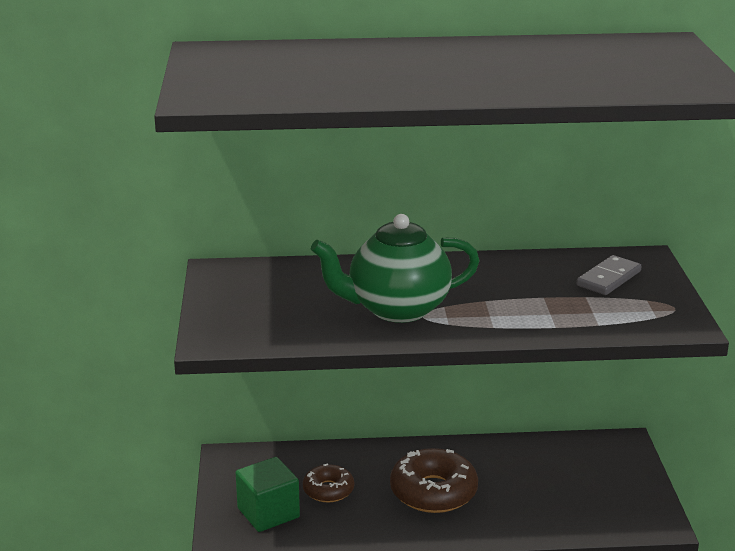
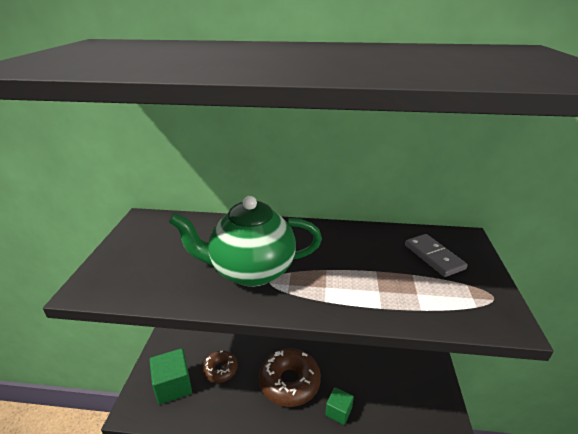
camera: 10 degrees right, 5 degrees up
(509, 512) = (338, 411): none -> green cube
(609, 278) = (434, 257): grey domino -> grey domino turned 75 degrees counterclockwise

